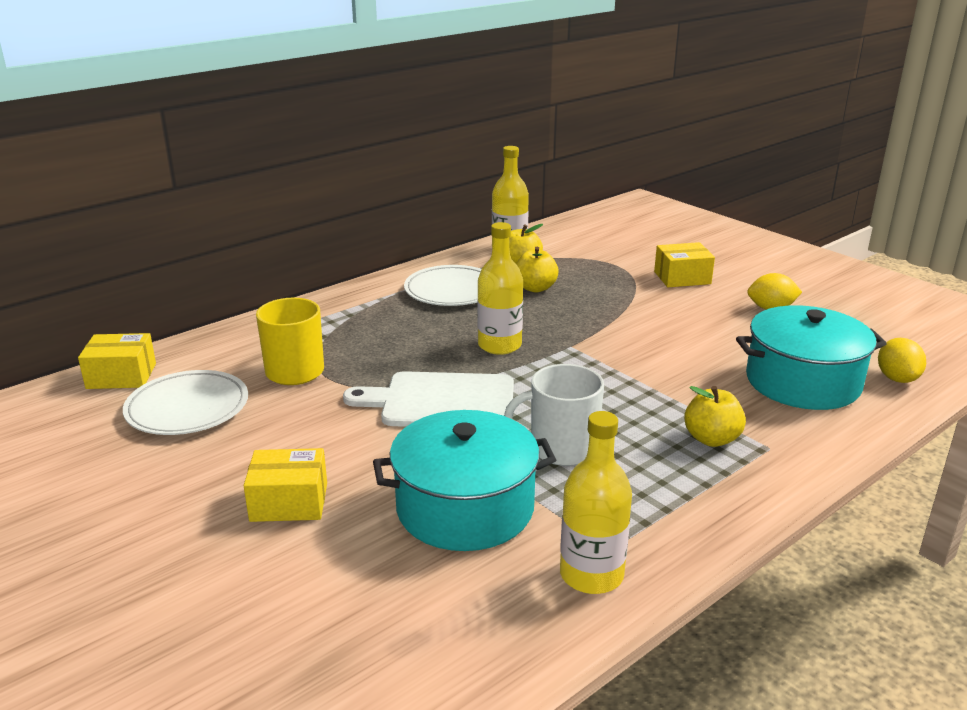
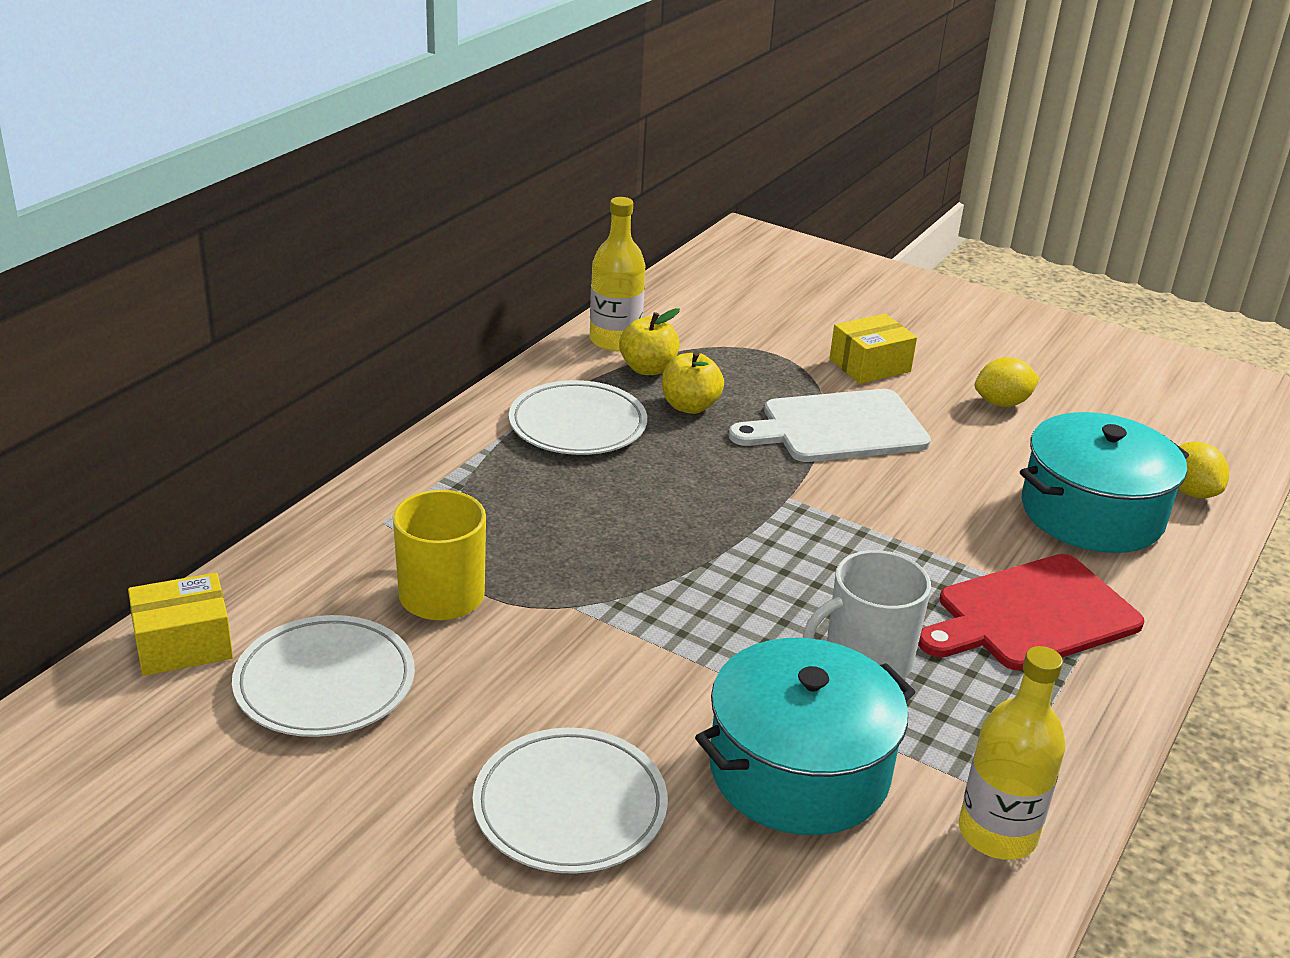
camera: 20 degrees left, 5 degrees up
(289, 502) = (570, 806): yellow box -> white plate
(442, 401) = (674, 613): white cutting board -> white cutting board (837, 427)
(499, 345) = (697, 510): yellow bottle -> none
(711, 439) = (1031, 615): yellow apple -> red cutting board

